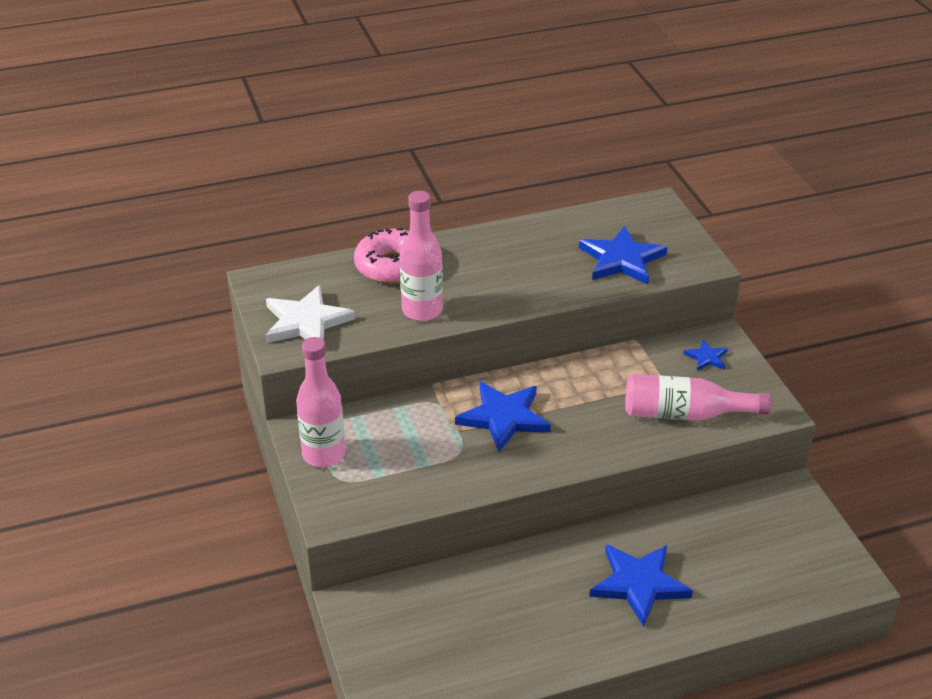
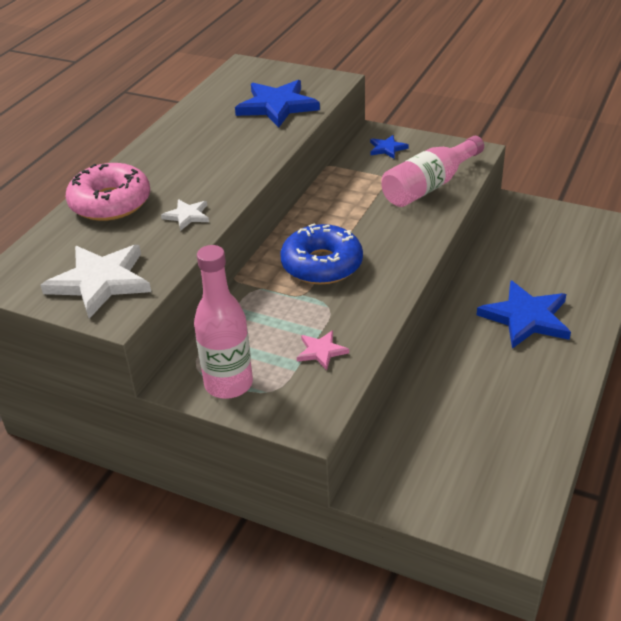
camera: 45 degrees left, 0 degrees up
(407, 478) = (321, 351): none -> pink star
(422, 310) = (187, 216): pink bottle -> white star
(503, 418) = (322, 265): blue star -> blue donut

